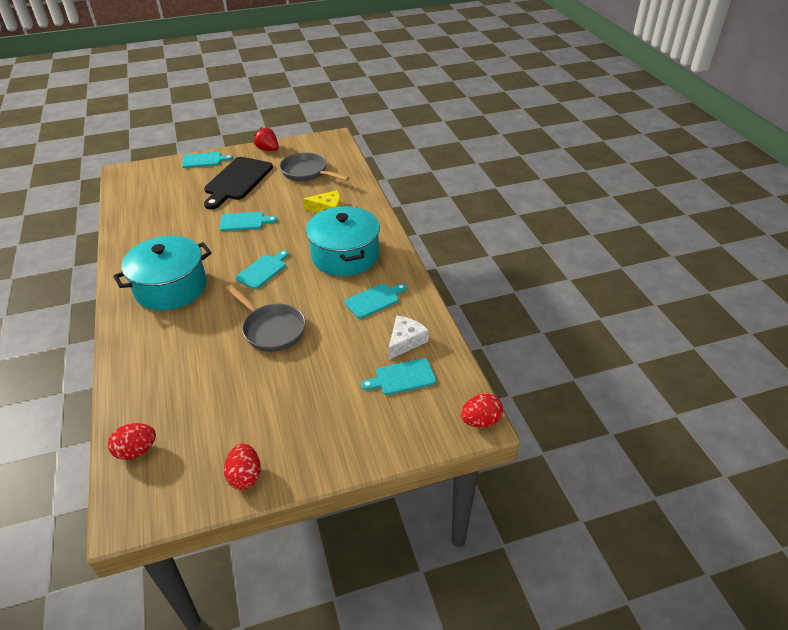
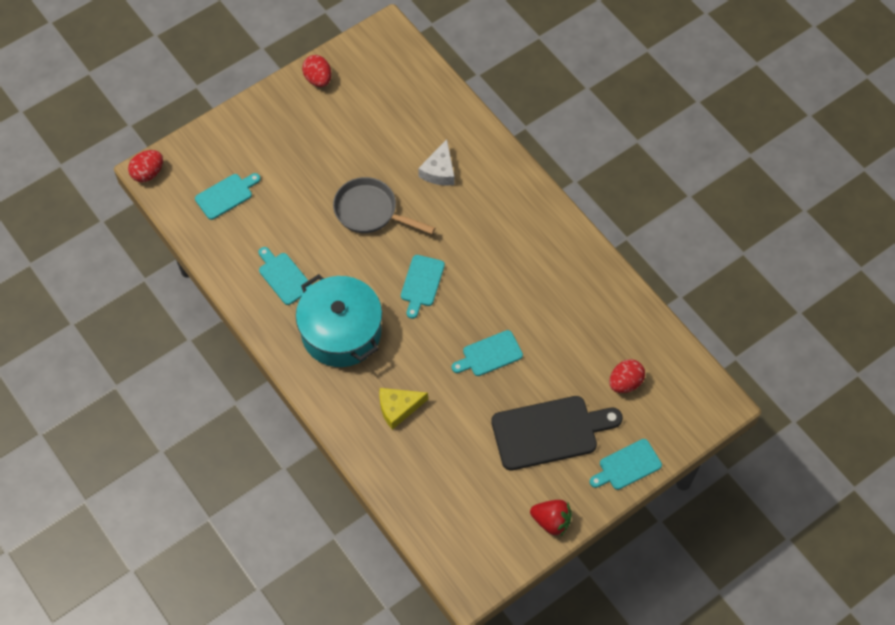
camera: 160 degrees right, 20 degrees up
(136, 451) = (413, 73): red egg -> red egg (625, 382)
(171, 287) = (504, 232): turquoise pot -> none
(237, 181) = (549, 432): black cutting board -> black cutting board turned 75 degrees clockwise
(307, 172) = (464, 480): grey pan -> none
(374, 300) = (283, 276): turquoise cutting board -> turquoise cutting board turned 105 degrees clockwise
(405, 341) = (235, 235): white cheese -> white cheese (439, 171)

